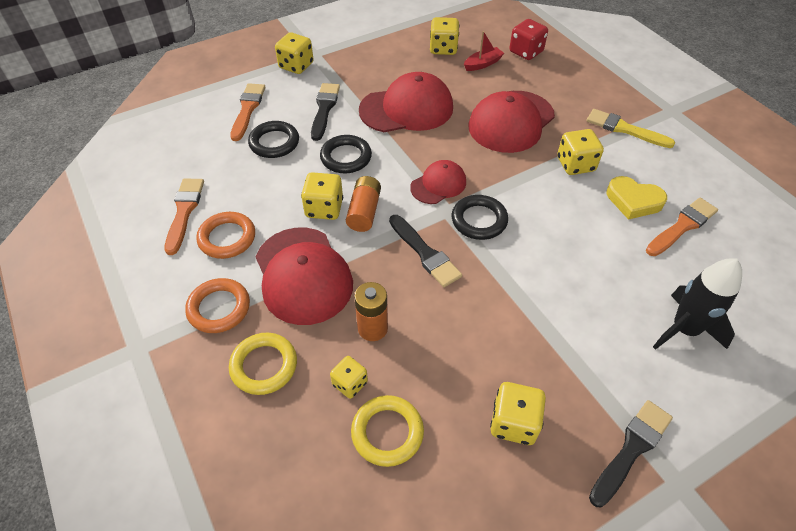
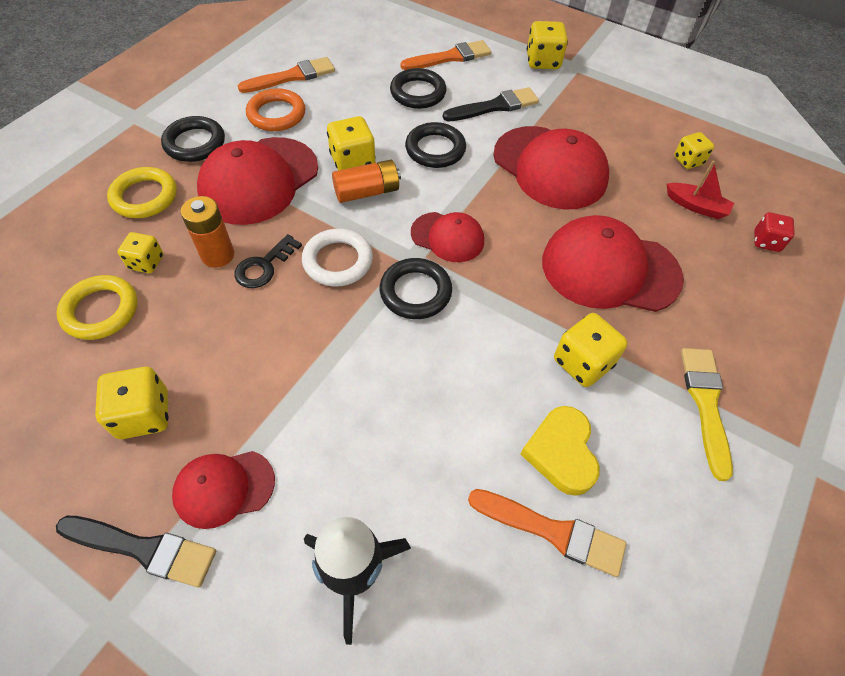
camera: 60 degrees right, 5 degrees up
(219, 308) = (195, 143): orange ring -> black ring
(403, 301) = (264, 266): none -> black key
(425, 253) = (338, 261): black brush -> white ring
(443, 49) = (688, 160): yellow dice -> yellow dice, size x0.65
(526, 52) = (766, 241): red dice -> red dice, size x0.65
(598, 385) = (224, 488): none -> red cap

